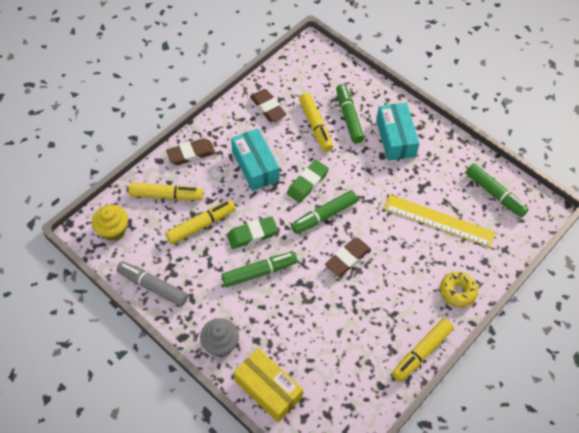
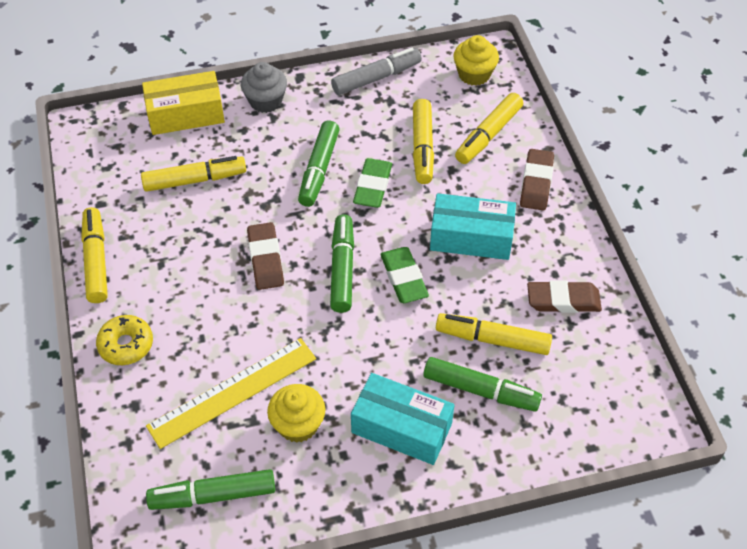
camera: 125 degrees right, 5 degrees down
(319, 340) = (195, 180): none -> yellow marker
(430, 181) = (298, 424): none -> yellow cupcake

